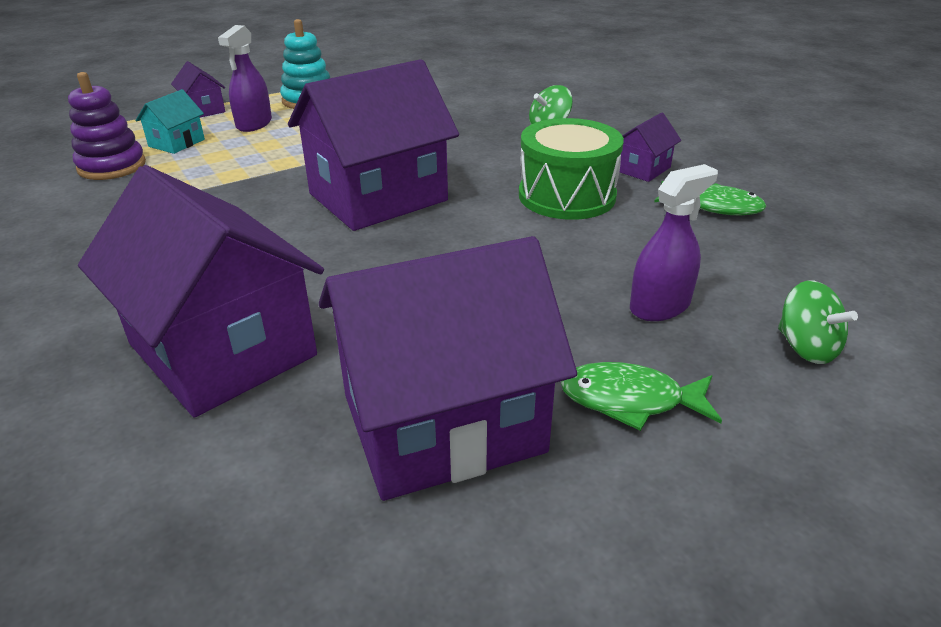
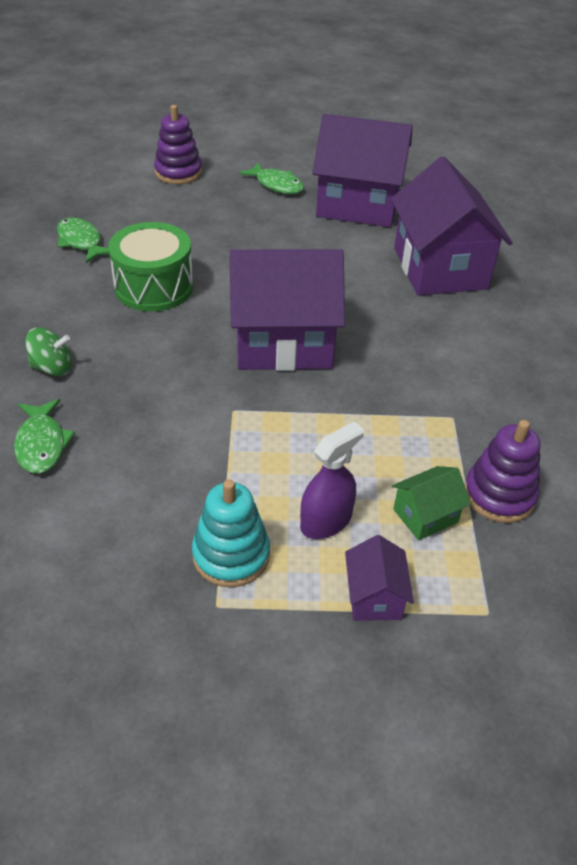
camera: 150 degrees left, 10 degrees up
(176, 143) = (425, 515): turquoise house -> green house
(488, 101) = (42, 444): none -> green fish
(642, 169) = (66, 287): purple house -> none
(660, 306) = (209, 208): purple spray bottle -> none
(806, 347) = (178, 172): green spinning top -> purple stacking toy

